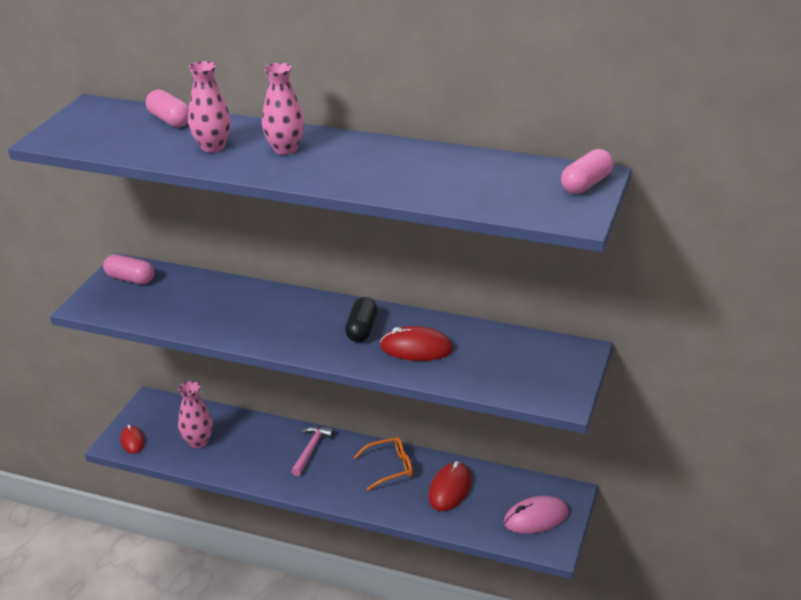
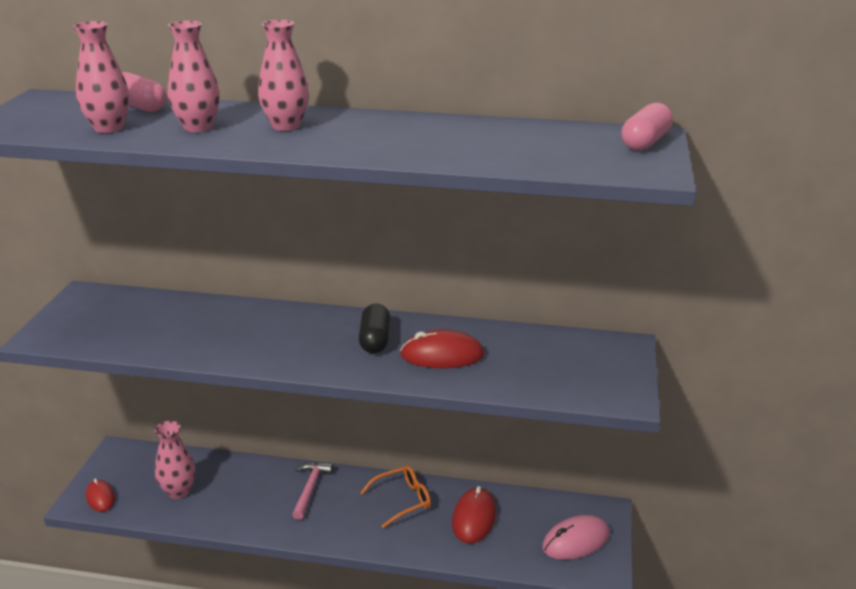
camera: 10 degrees left, 5 degrees down
(130, 279) = (93, 305): pink capsule -> none
(141, 144) = (109, 128): none -> pink vase

